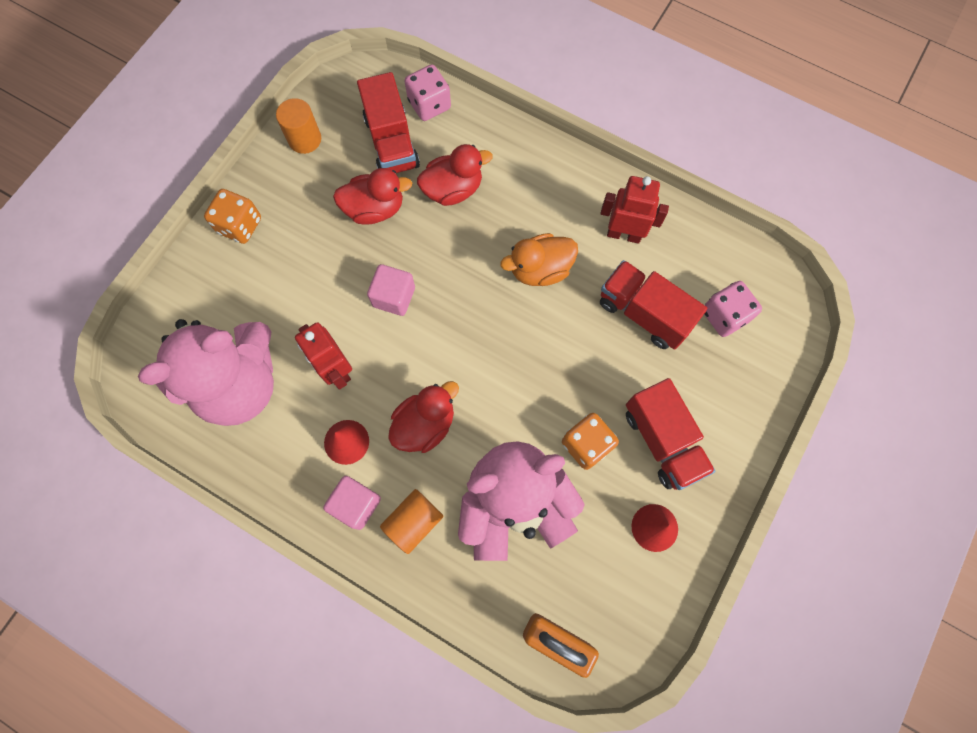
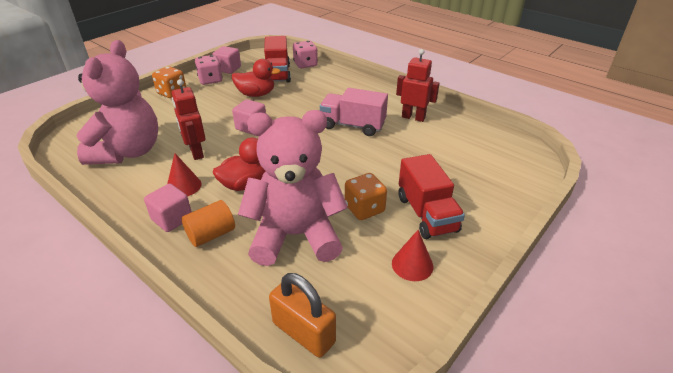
camera: 10 degrees right, 35 degrees down
(240, 384) = (128, 152): pink teddy bear -> pink teddy bear turned 60 degrees counterclockwise
(305, 139) = (228, 69): orange cylinder -> pink cube
(453, 189) = (307, 92): red duck -> none
(540, 269) = (353, 126): orange duck -> pink truck
(643, 313) = (421, 150): red truck -> none
(724, 316) = (481, 157): pink dice -> pink dice (210, 80)

